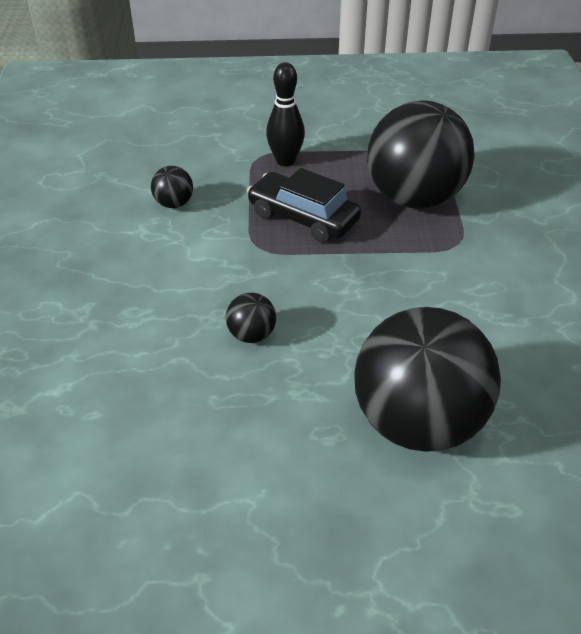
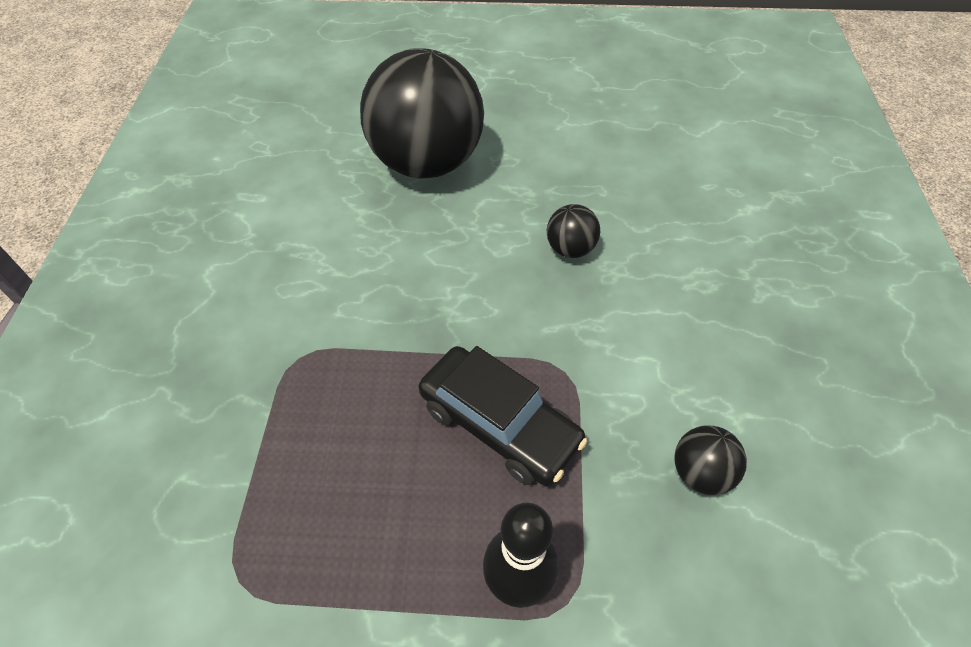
camera: 175 degrees left, 10 degrees up
(414, 198) = (321, 455): black ball -> none

